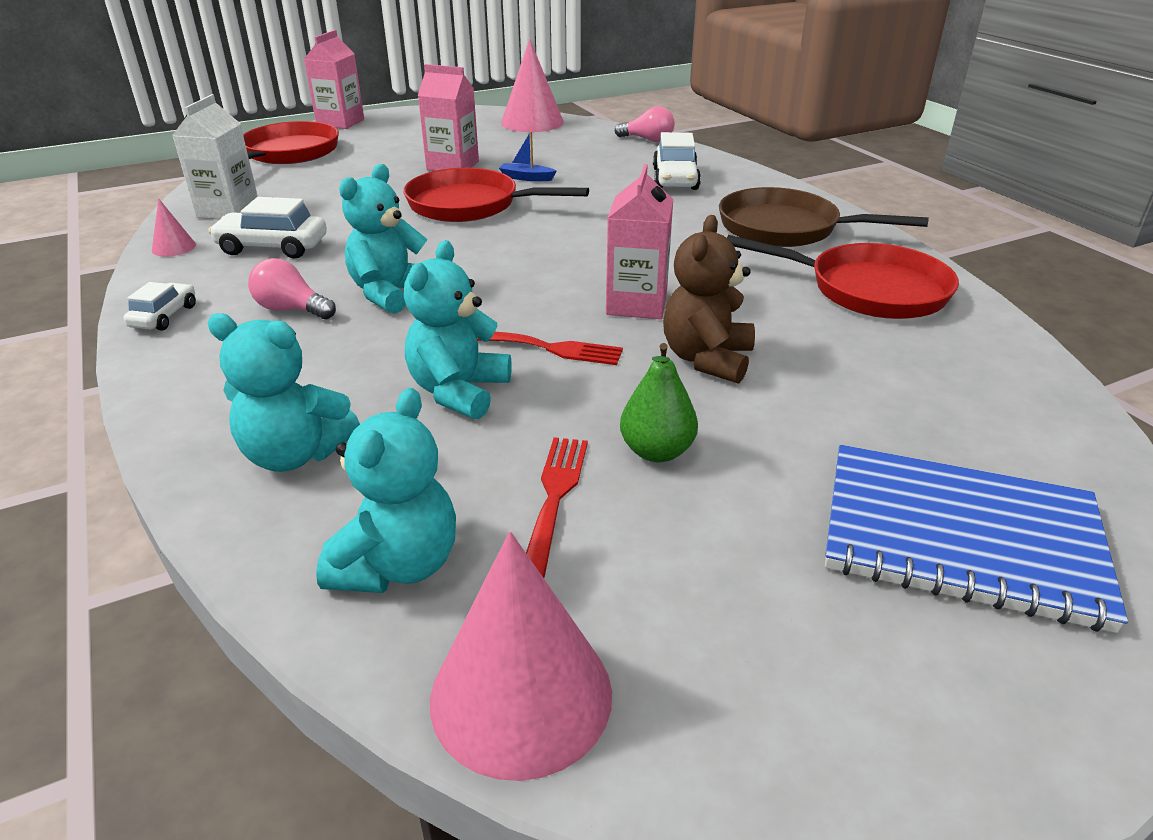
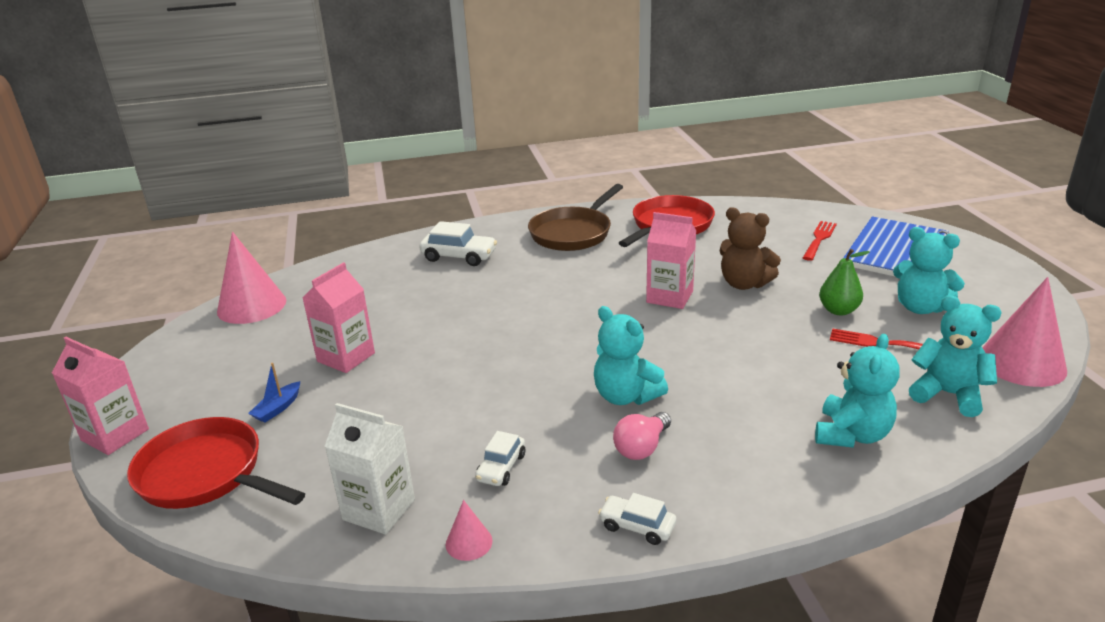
camera: 75 degrees left, 5 degrees down
(272, 247) = (501, 468): white car -> white car, size x0.62
(459, 391) = (776, 369): turquoise teddy bear -> turquoise teddy bear (920, 307)
(470, 205) = (457, 352): red pan -> none
(526, 178) = (409, 320): blue boat -> blue boat (278, 408)
(550, 348) = (724, 333): red fork -> red fork (819, 239)
(648, 140) = (358, 256): pink light bulb -> none

